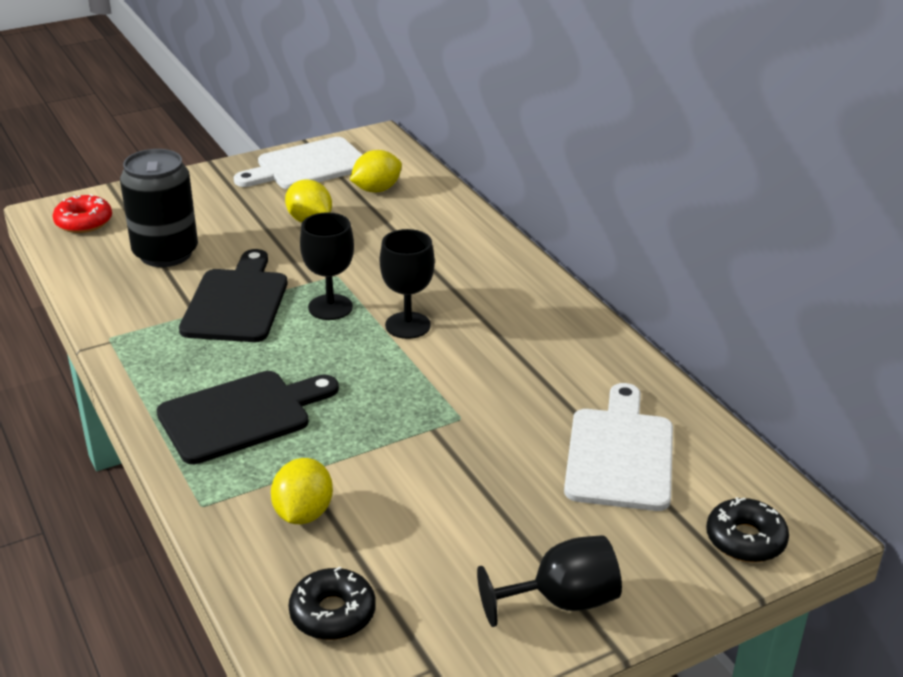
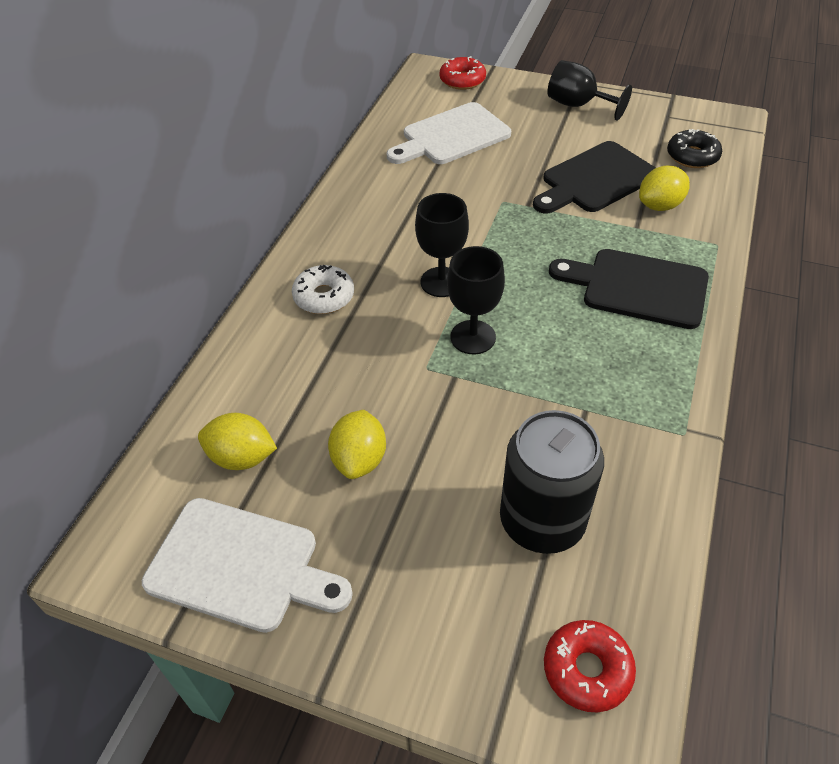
camera: 130 degrees left, 15 degrees up
(237, 302) = (539, 397): black cutting board -> black cutting board (595, 180)
(473, 270) = (324, 297): none -> white donut
(745, 539) = (462, 80): black donut -> red donut

